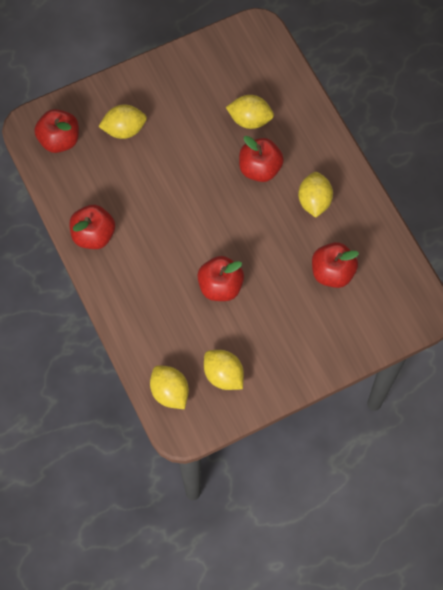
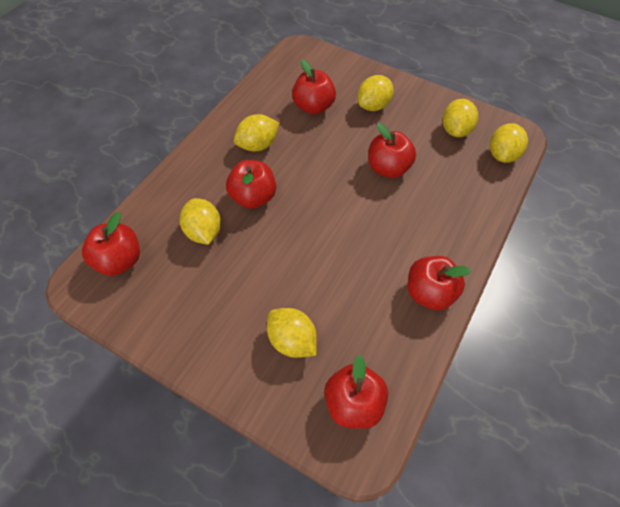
camera: 125 degrees left, 10 degrees down
(261, 58) = (119, 260): none -> red apple
(300, 325) = (373, 106): none -> yellow lemon

